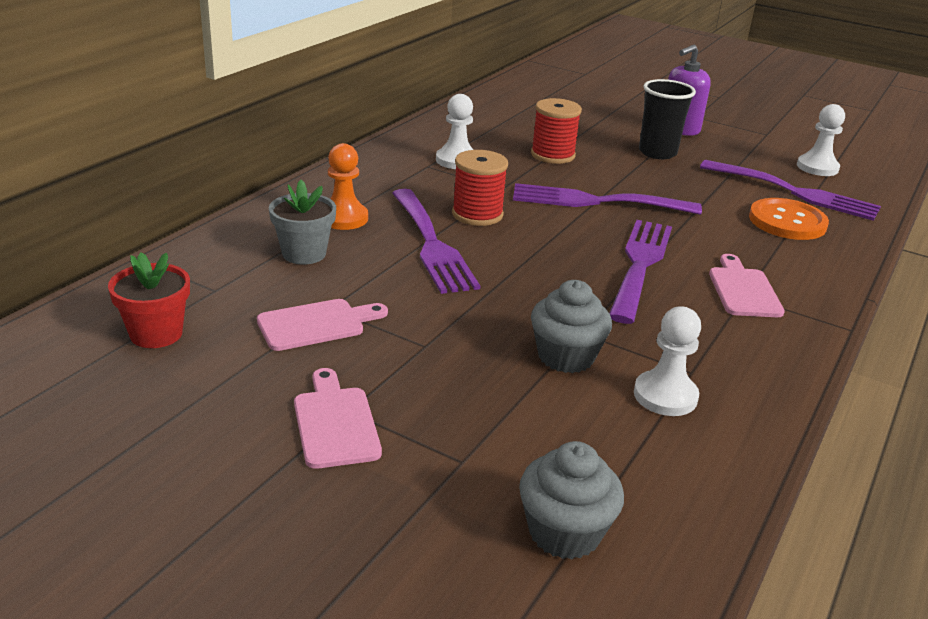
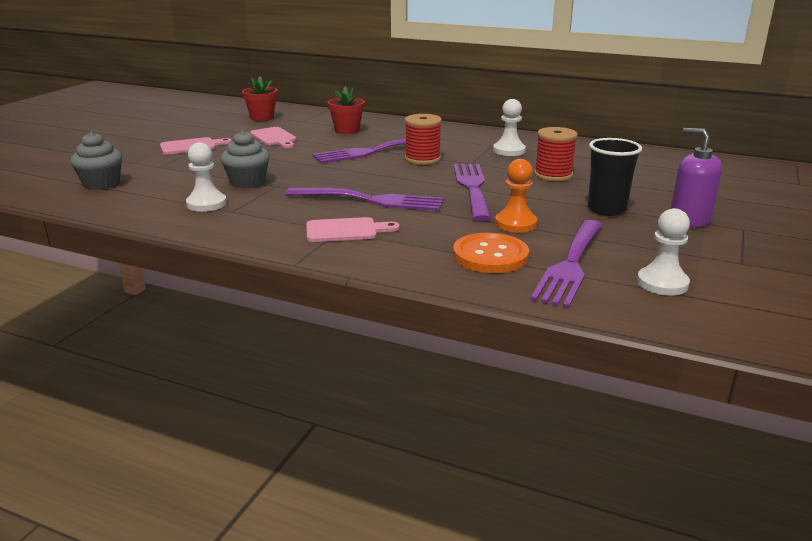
camera: 85 degrees right, 5 degrees down
(304, 253) = (347, 130): grey flower pot -> red flower pot
(343, 218) = (395, 133): orange pawn -> orange pawn (515, 224)

